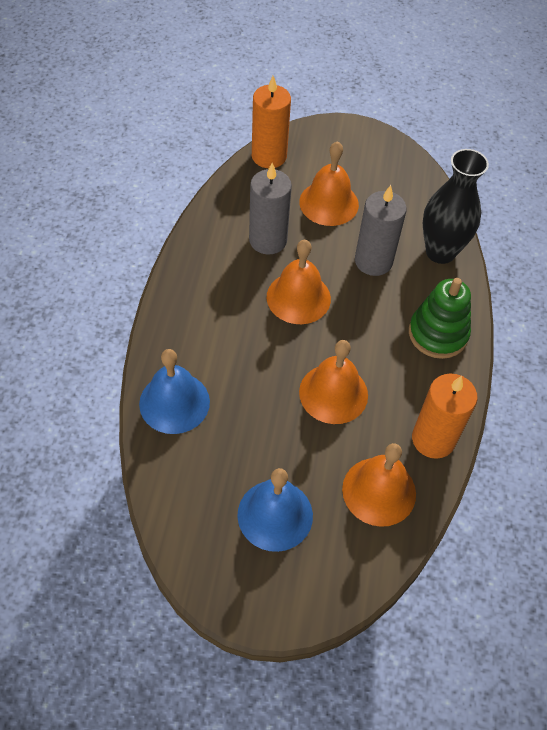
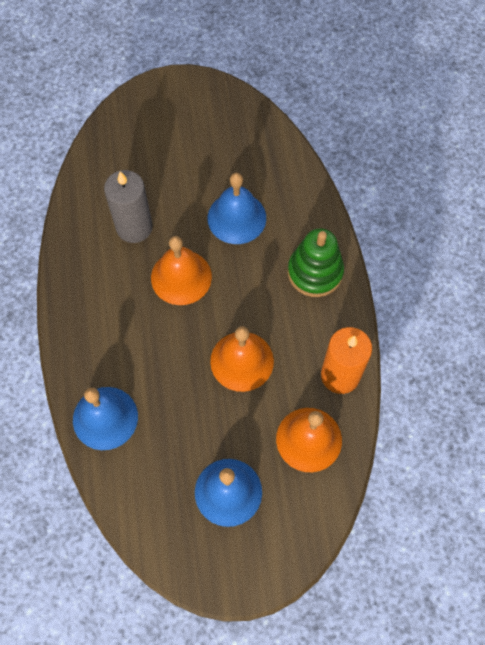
camera: 15 degrees left, 10 degrees up
(269, 156) = (105, 137): orange candle -> none
(329, 203) = (177, 170): orange bell -> none
(373, 261) = (236, 218): grey candle -> blue bell
(440, 252) = (293, 189): black vase -> none

